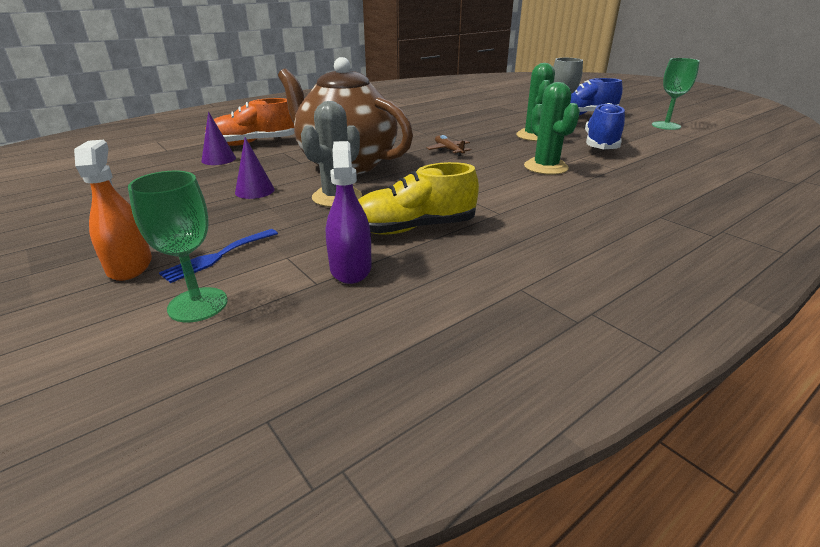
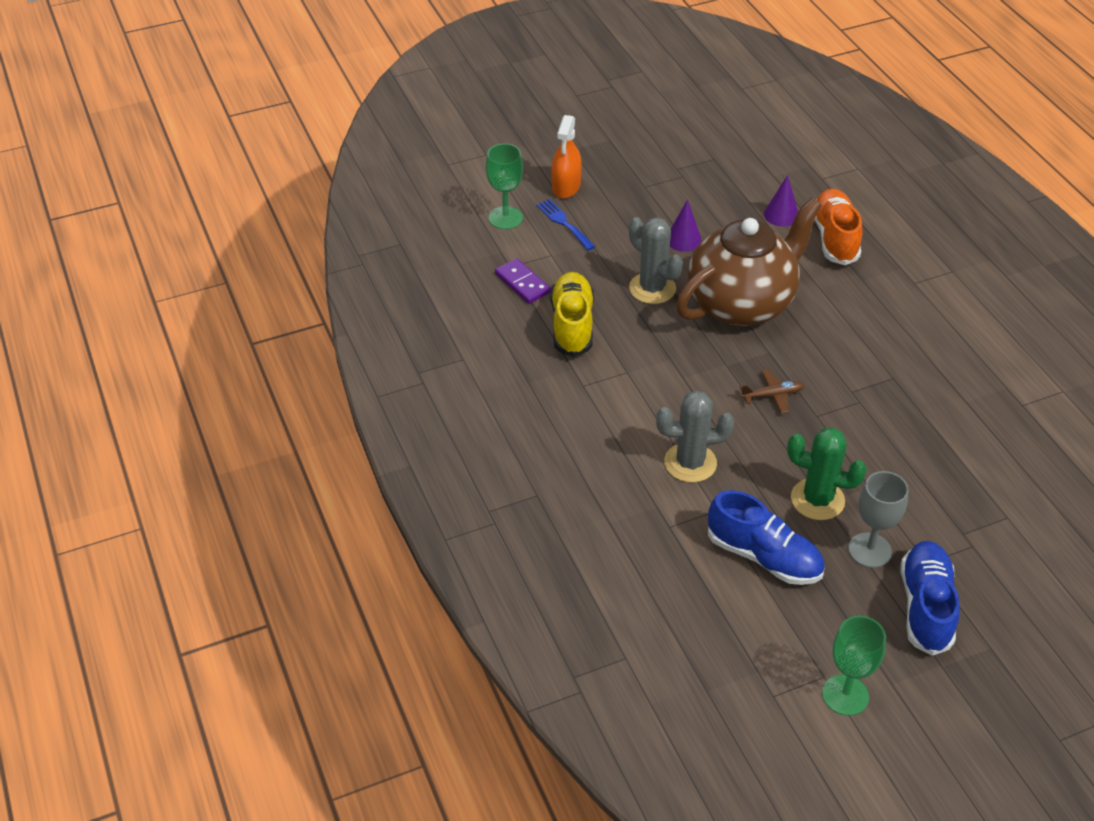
camera: 105 degrees right, 15 degrees up
(129, 265) = (566, 186): orange spray bottle -> orange spray bottle turned 105 degrees clockwise
(350, 268) = (522, 283): purple spray bottle -> purple domino
(545, 167) = (690, 463): green cactus -> grey cactus

